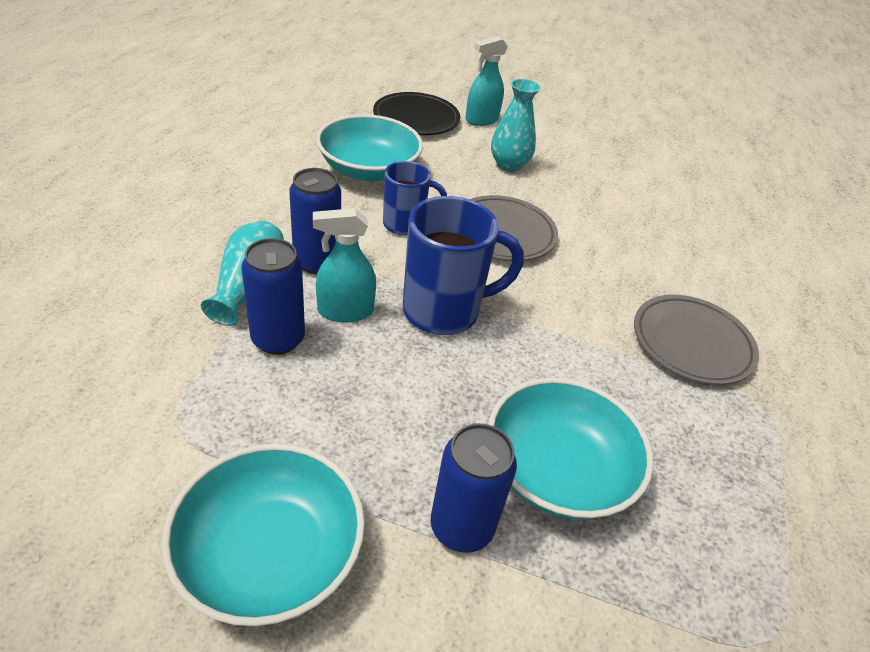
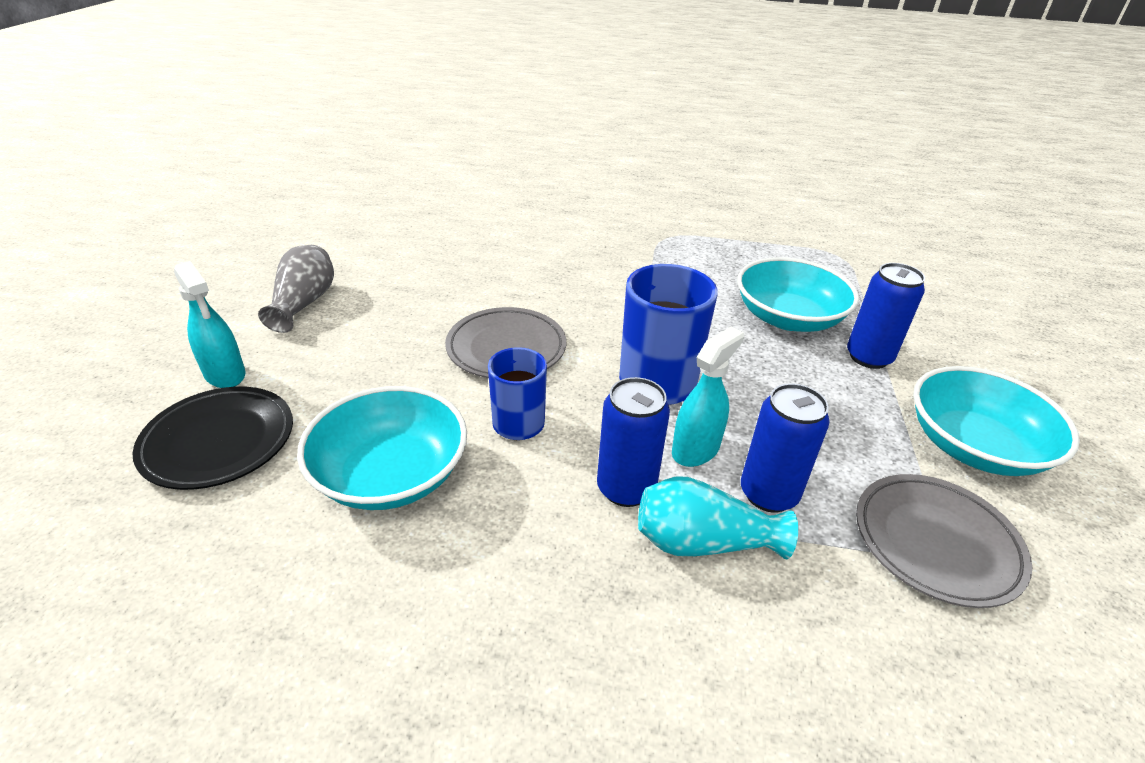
camera: 95 degrees left, 5 degrees down
(345, 311) = (695, 449): turquoise spray bottle -> turquoise spray bottle turned 120 degrees counterclockwise
(509, 165) = (355, 347): turquoise vase -> none
(569, 147) = (304, 303): none -> grey vase
(692, 343) = (619, 256): grey plate -> grey plate (936, 542)

